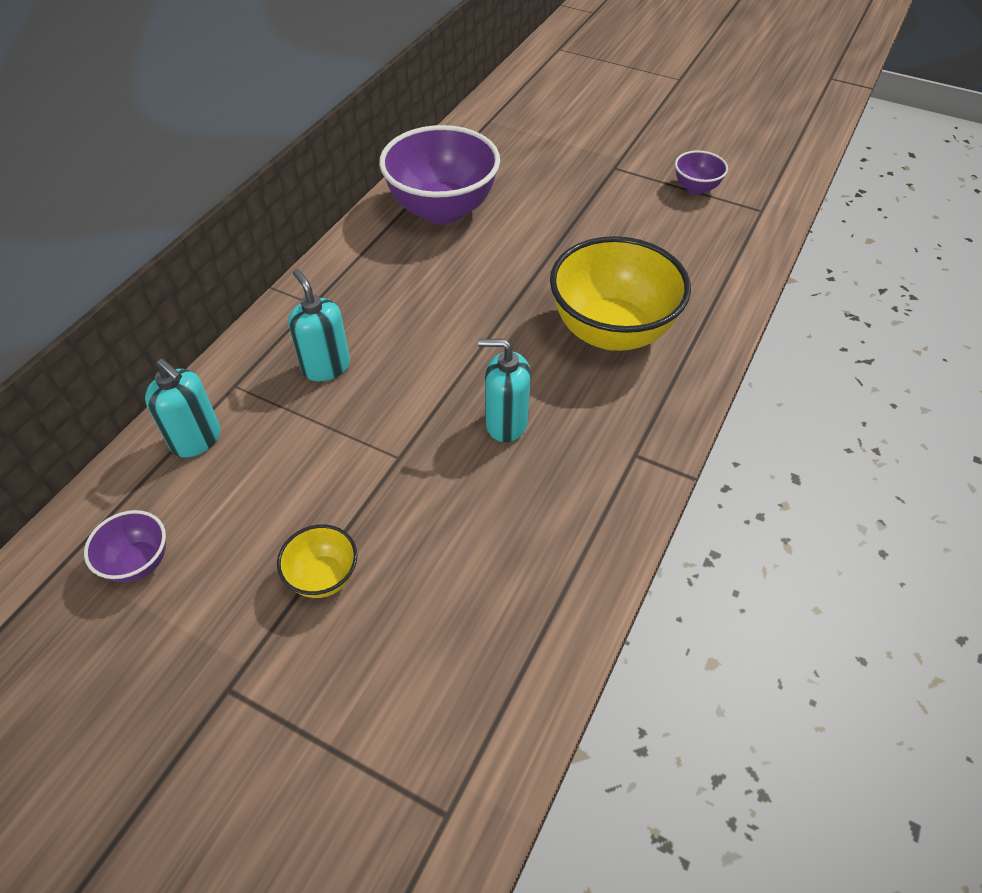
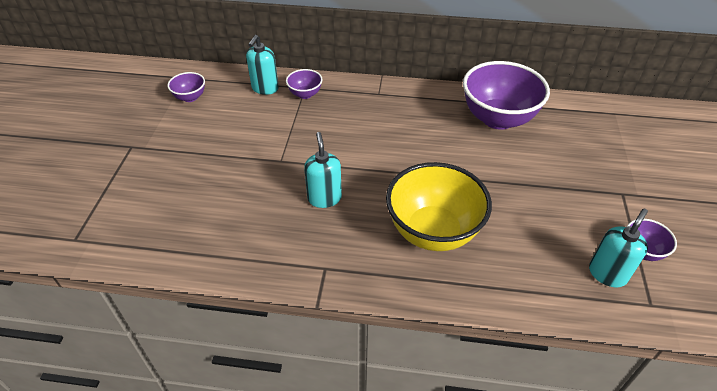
camera: 70 degrees right, 5 degrees down
(252, 389) = (305, 94): none -> purple bowl
(323, 577) = (196, 157): yellow bowl -> none
(326, 366) = (333, 113): turquoise soap dispenser -> turquoise soap dispenser (607, 274)

